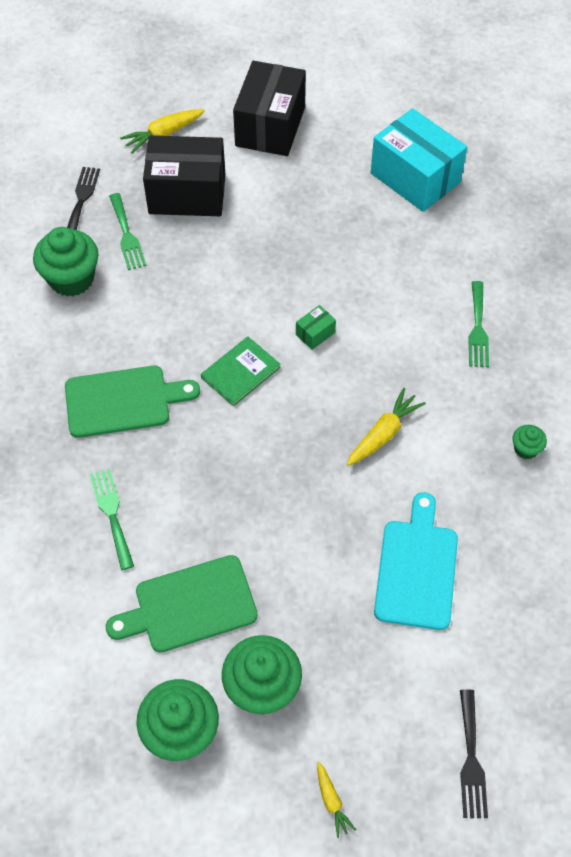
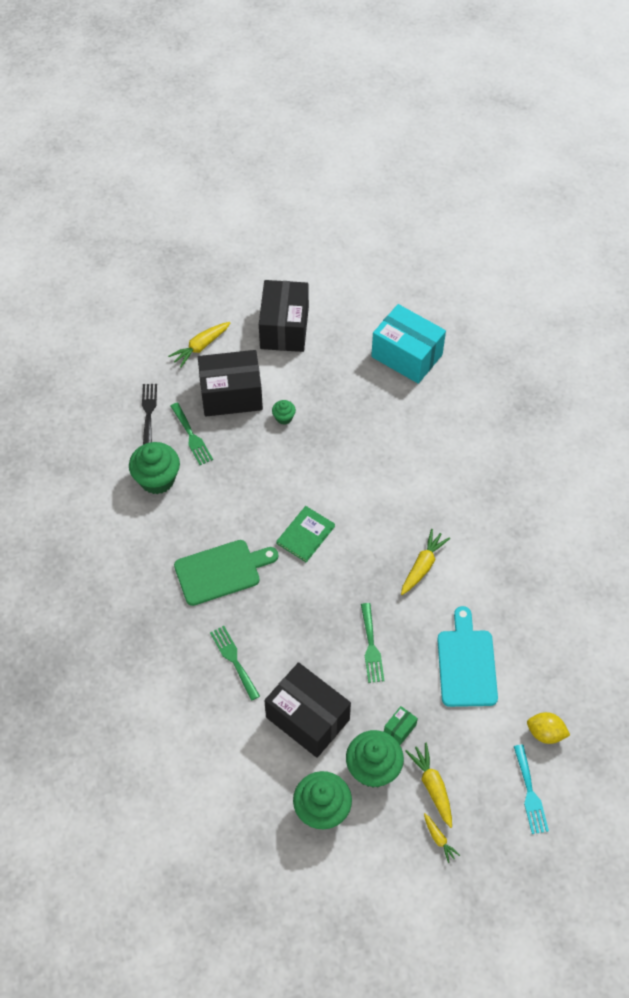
camera: 10 degrees left, 0 degrees up
(190, 605) = (307, 718): green cutting board -> black box
(315, 334) = (355, 495): green box -> green box (400, 728)
(337, 726) = (432, 786): none -> yellow carrot
(471, 759) = (530, 793): black fork -> turquoise fork
(478, 328) = (477, 472): green fork -> green fork (371, 647)
(507, 680) = (545, 733): none -> yellow lemon
(526, 449) = (529, 561): green cupcake -> green cupcake (284, 418)

